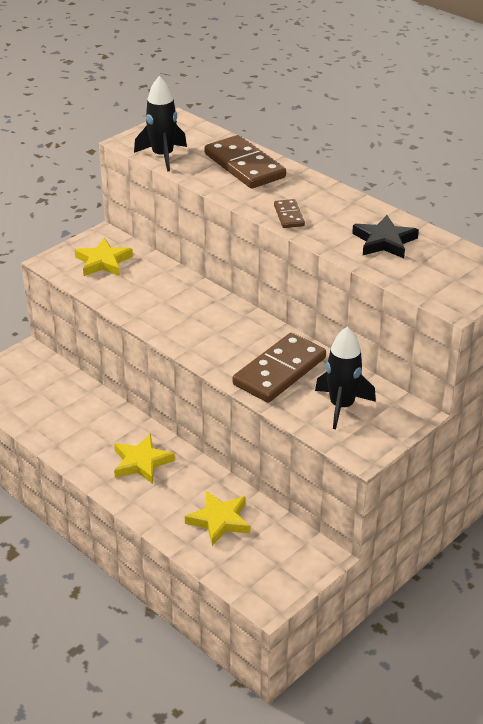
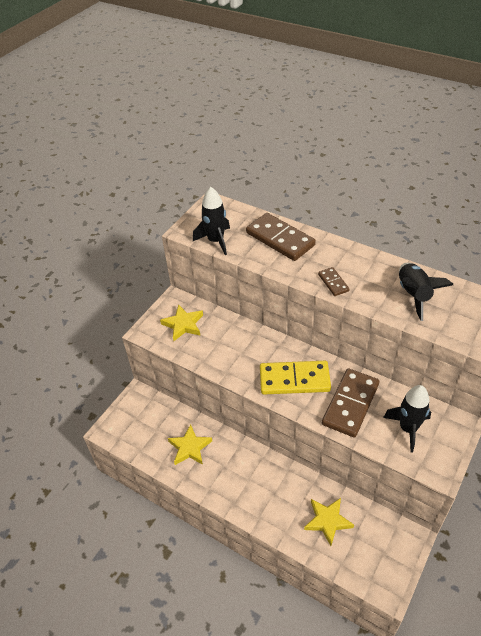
camera: 10 degrees left, 10 degrees up
(141, 462) = (253, 479): yellow star -> yellow star (190, 447)
(219, 337) = (294, 380): none -> yellow domino
(384, 241) = (413, 295): black star -> black rocket

